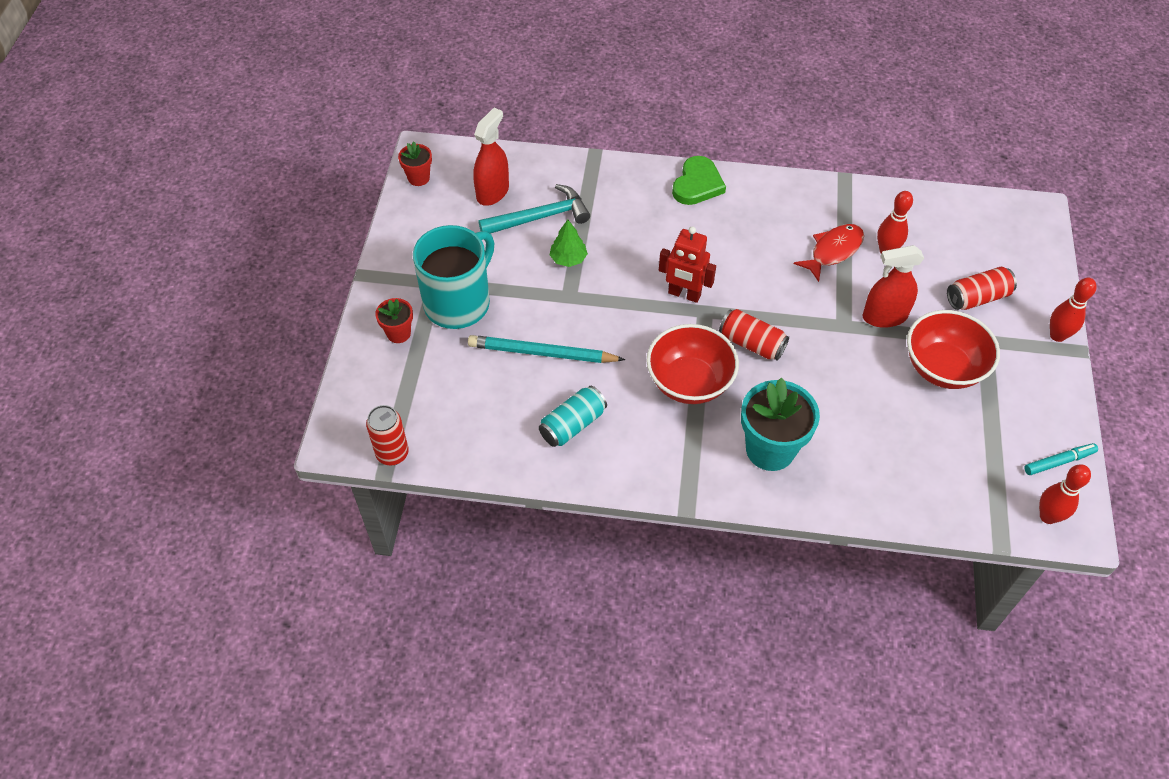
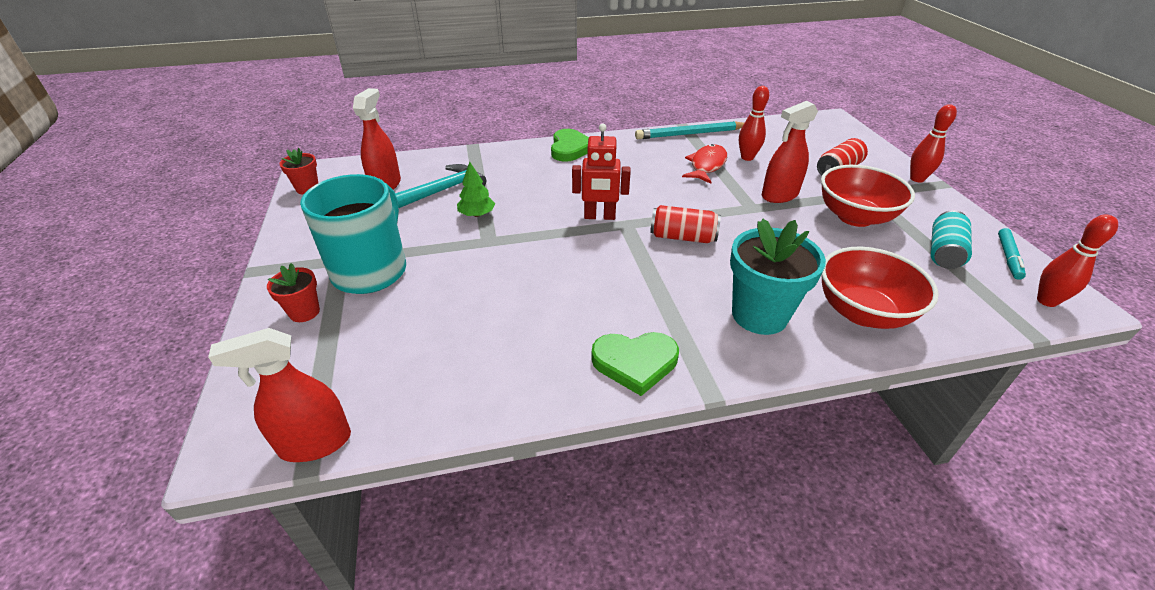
camera: 20 degrees left, 15 degrees down
(392, 454) = (315, 443): red can -> red spray bottle
(542, 353) = (478, 291): turquoise pencil -> turquoise pencil (690, 134)
(573, 425) = (540, 348): turquoise can -> turquoise can (944, 252)
(641, 461) = (635, 363): none -> green heart
(689, 382) = (644, 279): red bowl -> red bowl (862, 312)
(1059, 462) = (1008, 258): turquoise marker -> turquoise marker turned 150 degrees clockwise

